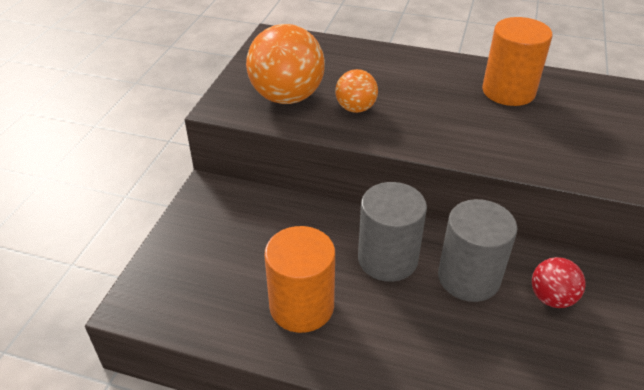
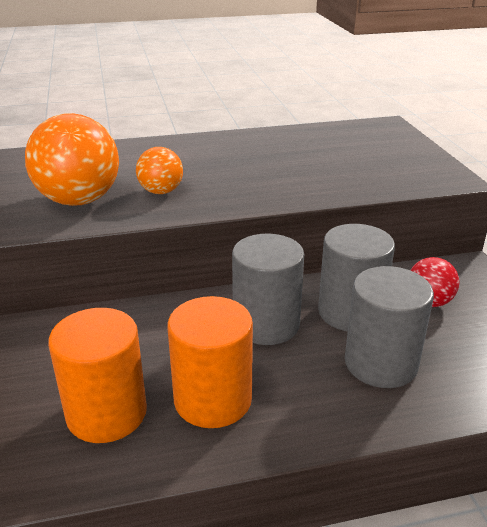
camera: 30 degrees left, 10 degrees down
(457, 336) = (381, 363): none -> grey cylinder
(508, 91) = (289, 146): orange cylinder -> orange cylinder (106, 413)

